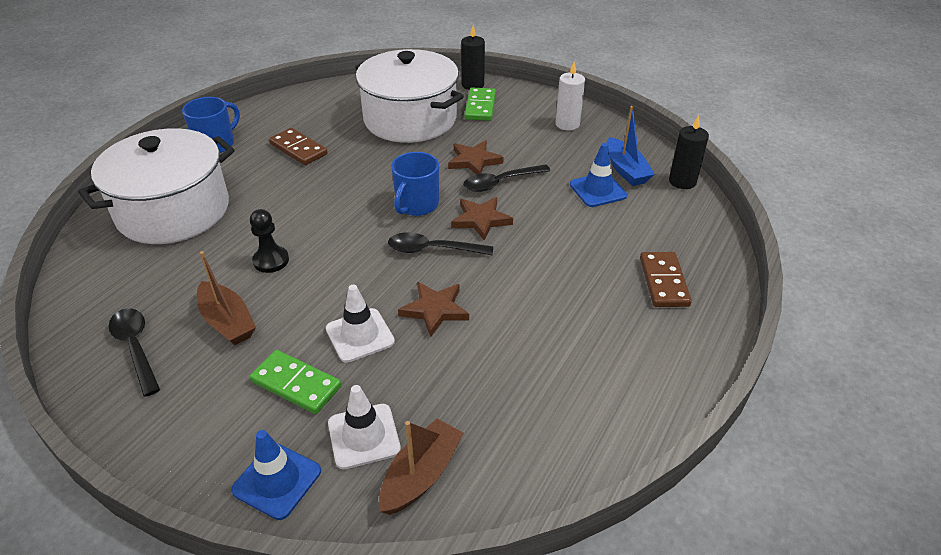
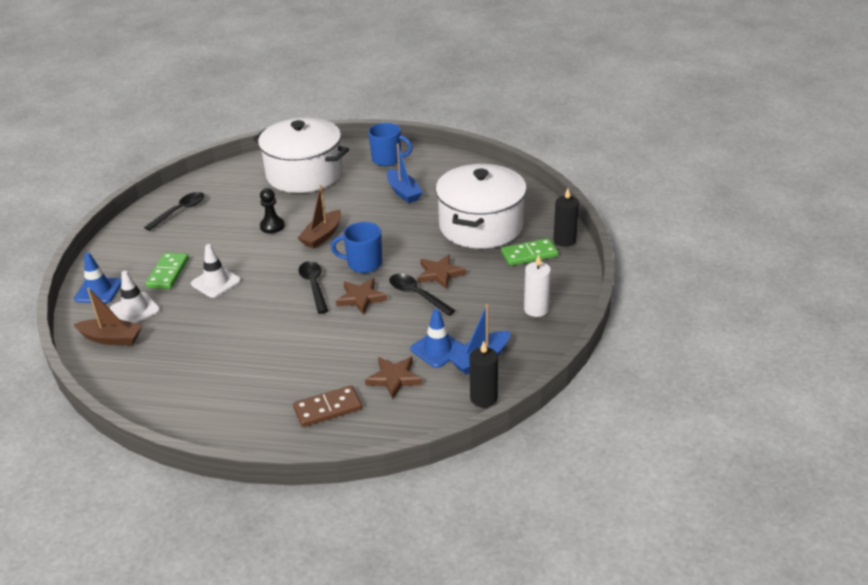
camera: 70 degrees right, 5 degrees down
(227, 322) = (210, 231): brown boat -> brown boat (322, 236)
(298, 149) = (403, 192): brown domino -> blue boat
(435, 310) = (250, 305): brown star -> brown star (394, 378)

